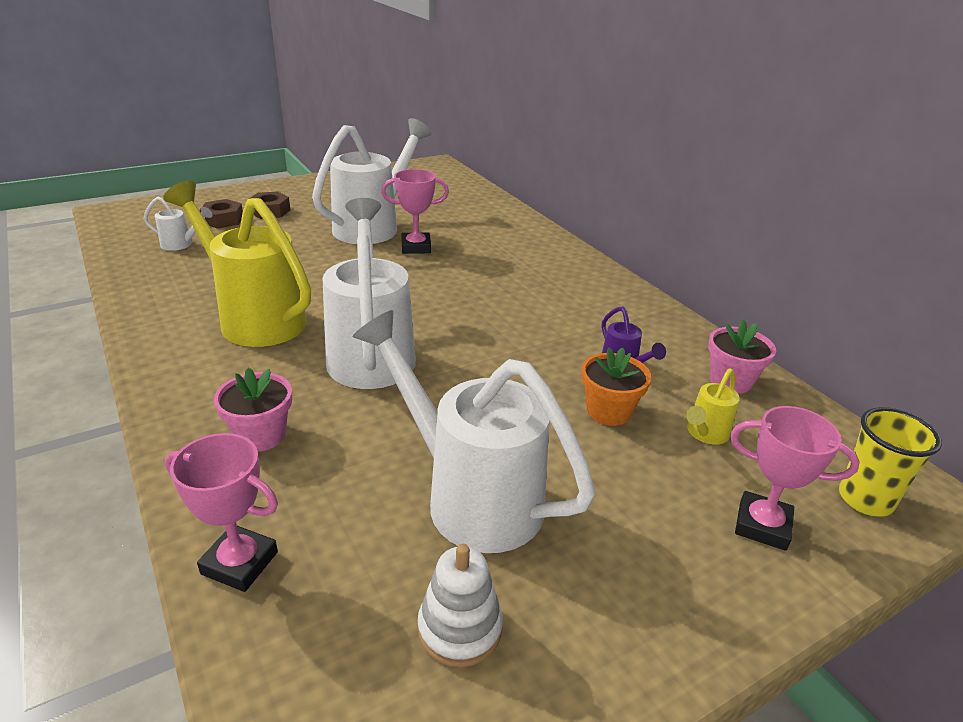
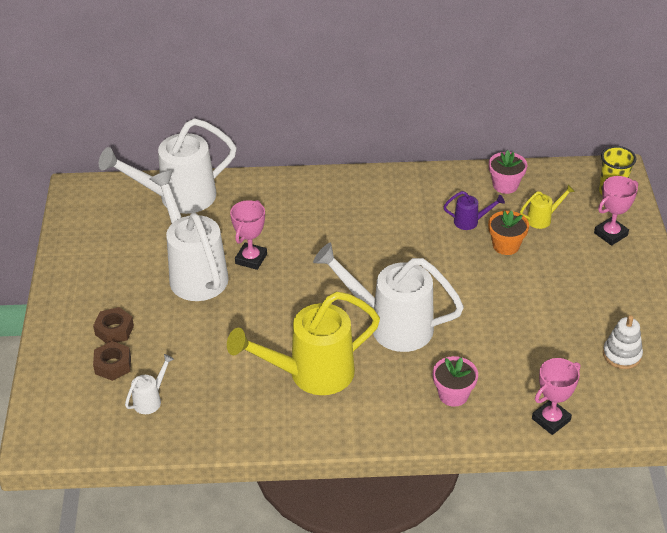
camera: 60 degrees left, 10 degrees up
(471, 496) = (545, 324): white watering can -> white watering can (178, 197)
(705, 434) = (542, 219): yellow watering can -> yellow watering can turned 90 degrees counterclockwise

